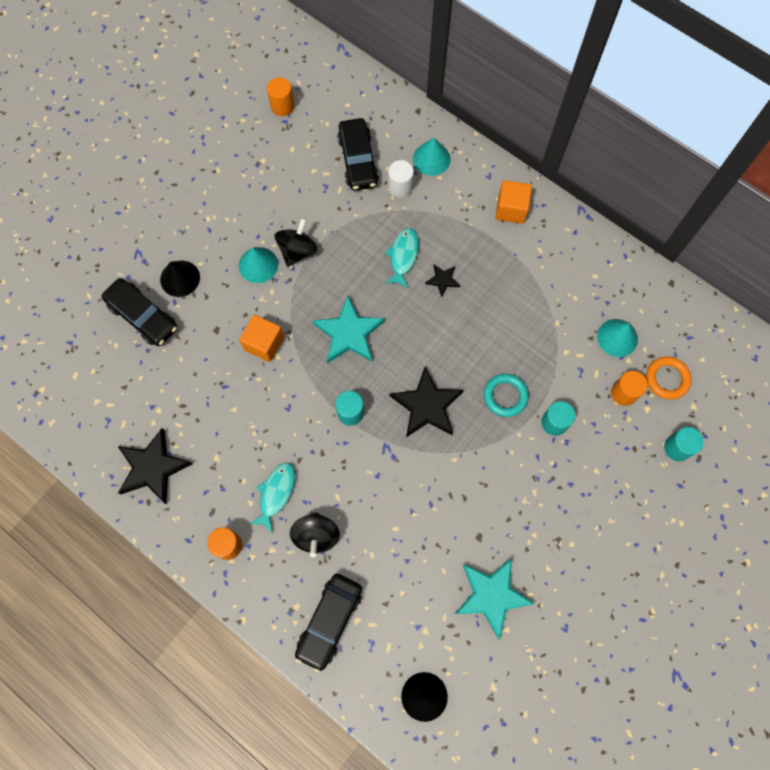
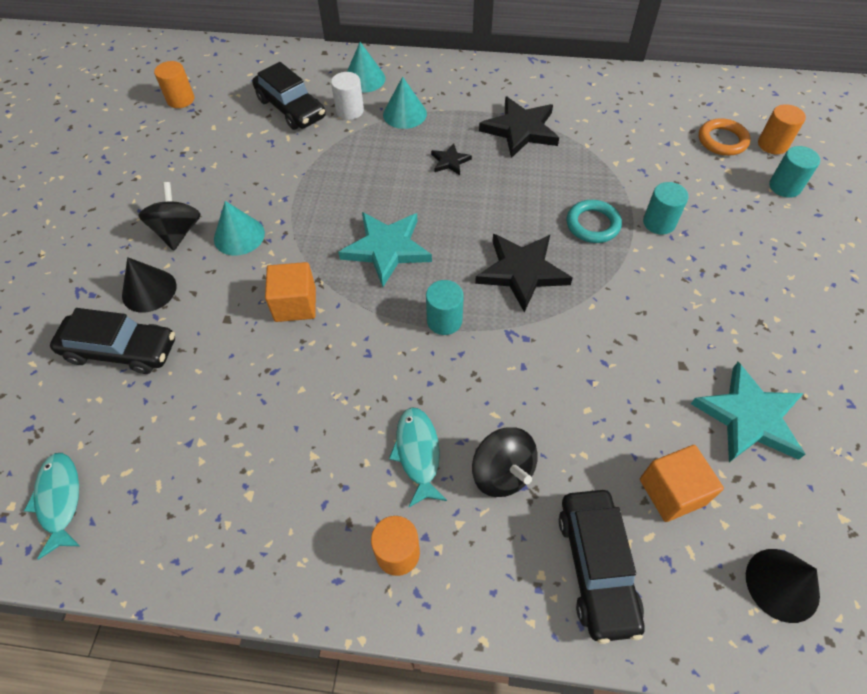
camera: 30 degrees left, 15 degrees down
(153, 467) = (231, 515): black star -> black star (520, 130)
(297, 251) = (277, 204): black spinning top -> black spinning top (178, 232)
(403, 256) = (394, 160): turquoise fish -> turquoise fish (60, 500)
(511, 209) = (470, 83): orange cube -> orange cube (672, 492)
(617, 337) = (650, 131): turquoise cone -> turquoise cone (404, 114)
(624, 393) = (697, 168): orange cylinder -> orange cylinder (772, 144)

